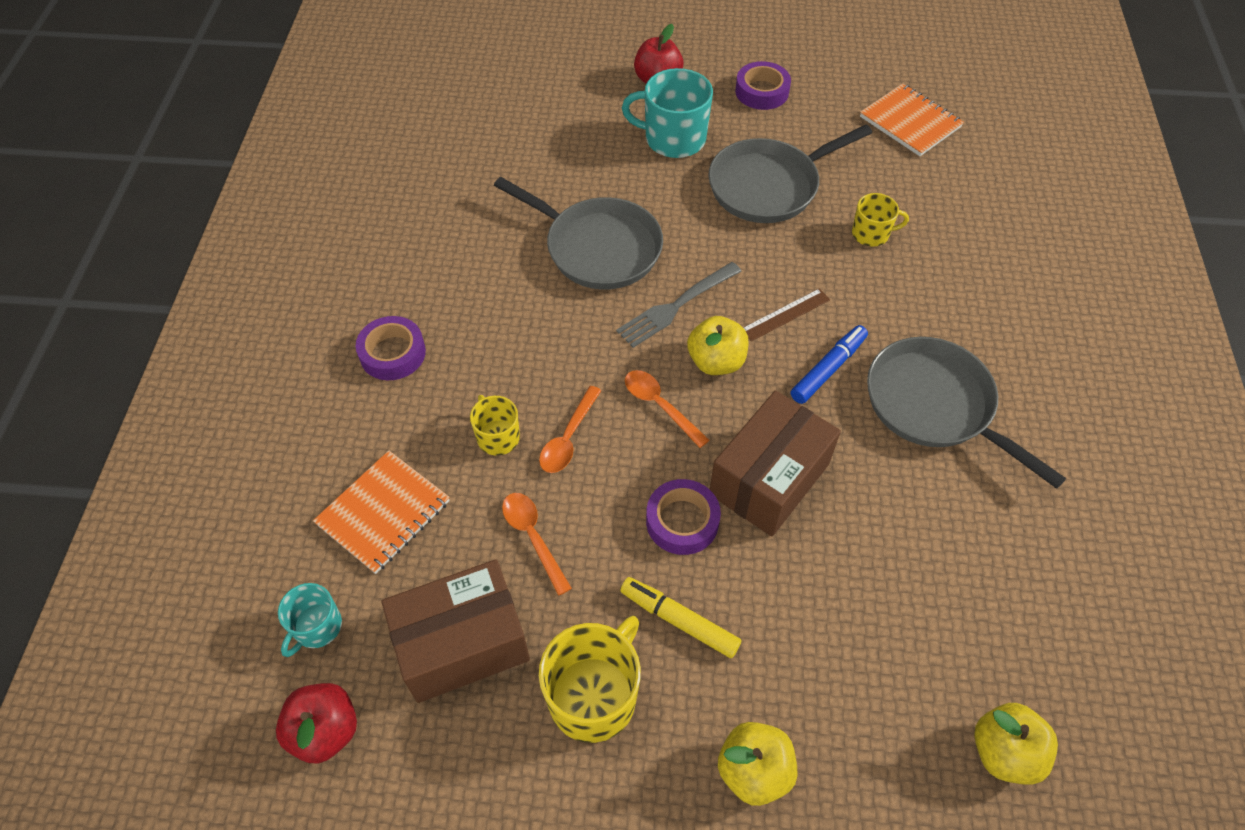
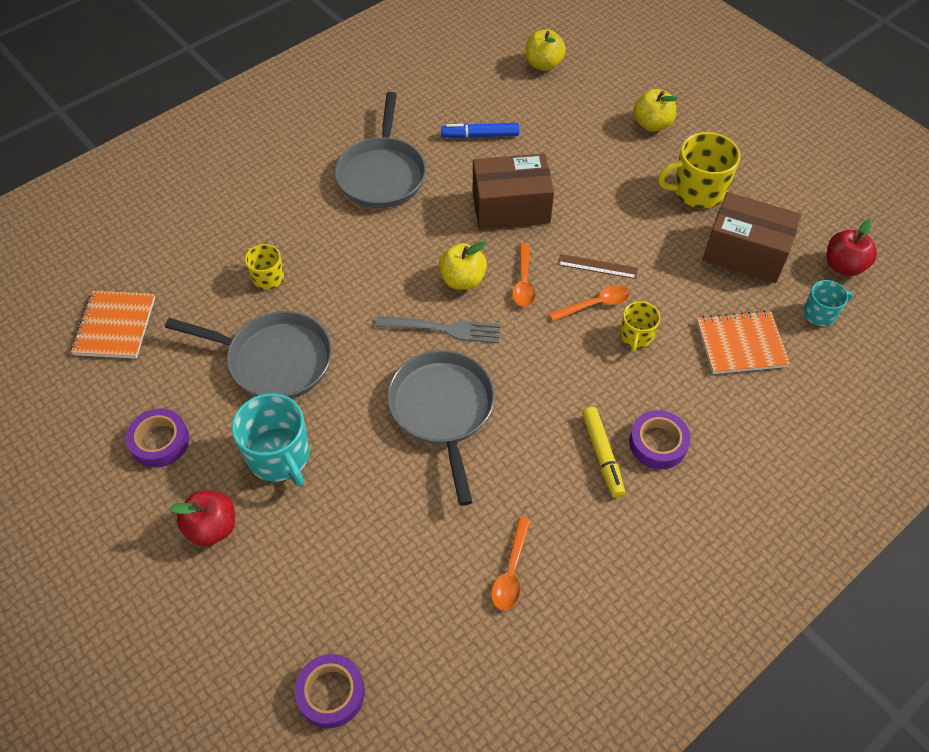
camera: 135 degrees left, 0 degrees up
(533, 537) = (665, 271): orange spoon -> orange spoon (511, 572)
(680, 621) = (626, 188): yellow marker -> yellow marker (602, 454)
(682, 521) = (578, 222): purple tape -> purple tape (331, 693)
(785, 314) = (388, 273): brown ruler -> brown ruler (597, 266)
(827, 369) = (408, 229): blue marker -> blue marker (480, 135)

